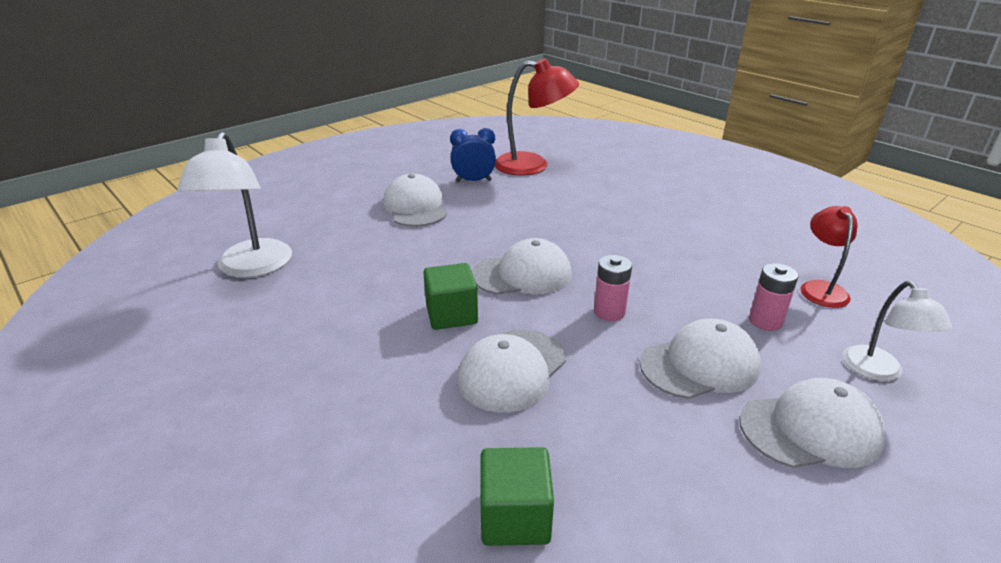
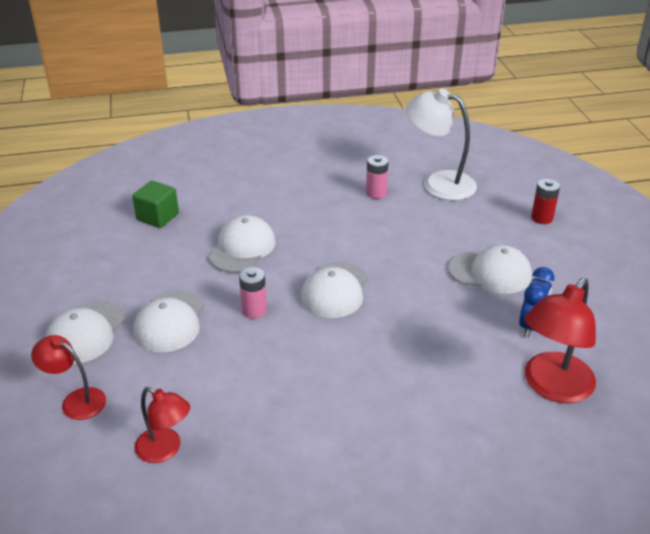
camera: 120 degrees right, 5 degrees up
(300, 200) = (542, 218): none -> red battery
(451, 314) = (315, 244): green cube -> none
(512, 370) = (242, 248): white cap -> white cap turned 45 degrees clockwise
(765, 321) = (169, 382): pink battery -> pink battery (376, 193)
(878, 372) = (76, 400): white lamp -> red lamp

